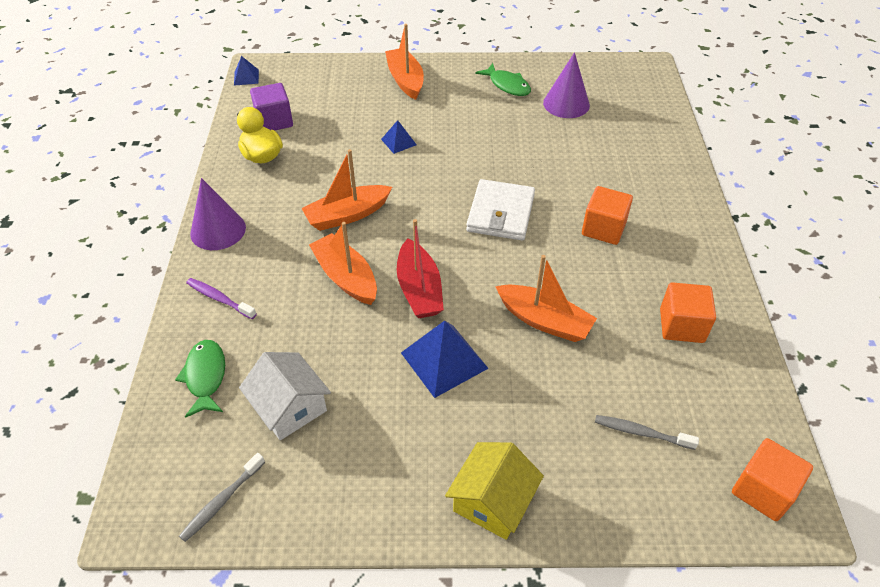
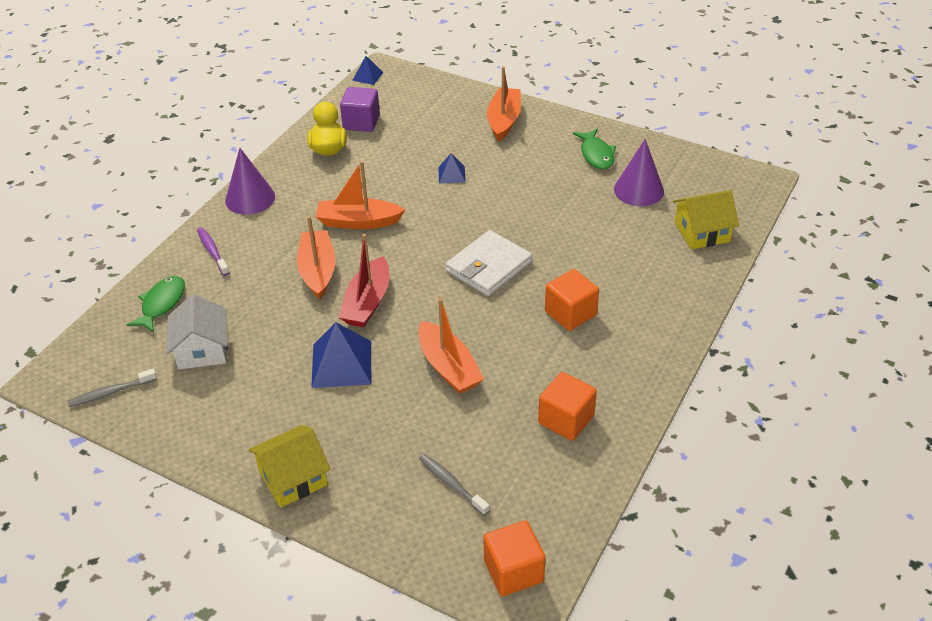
camera: 30 degrees right, 5 degrees down
(643, 122) = (702, 232): none -> yellow house

